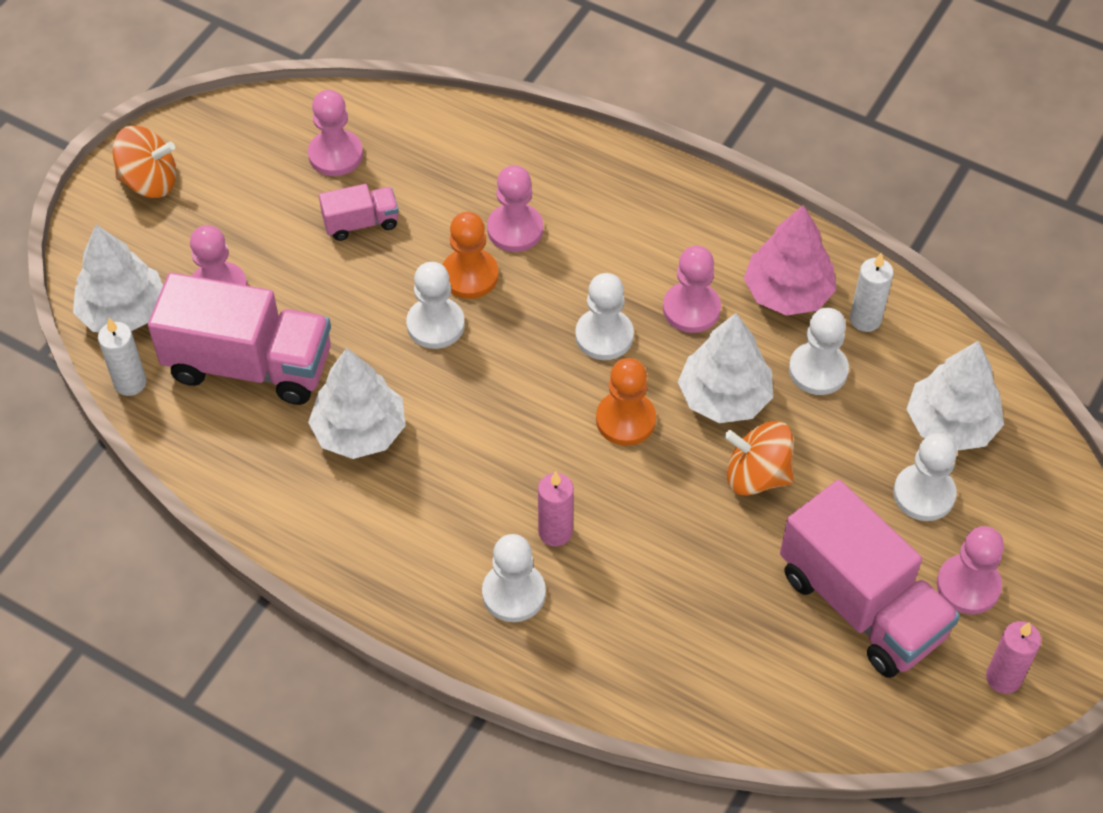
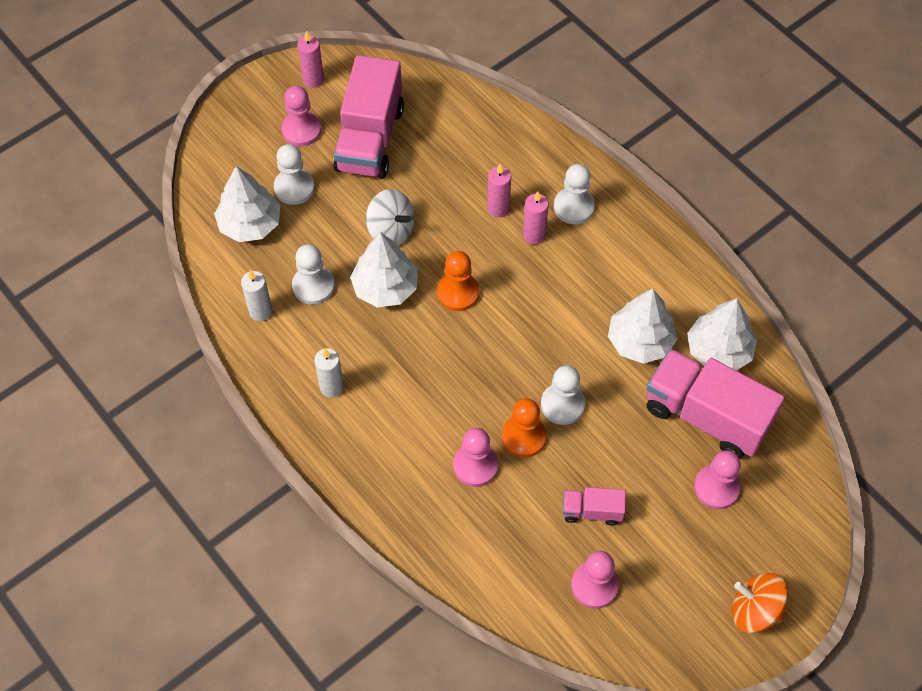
camera: 160 degrees left, 5 degrees up
(124, 312) = (792, 491): white tree -> white tree (718, 350)
(130, 383) = (795, 429): white candle -> white candle (332, 387)
(604, 336) = (446, 357): white pawn -> none
(622, 556) = (498, 208): none -> pink candle
(691, 309) = (375, 358): pink pawn -> none
(757, 475) = (391, 230): orange spinning top -> white spinning top
(788, 293) = (302, 348): pink tree -> none
(861, 605) = (370, 139): pink truck -> pink truck turned 150 degrees counterclockwise

